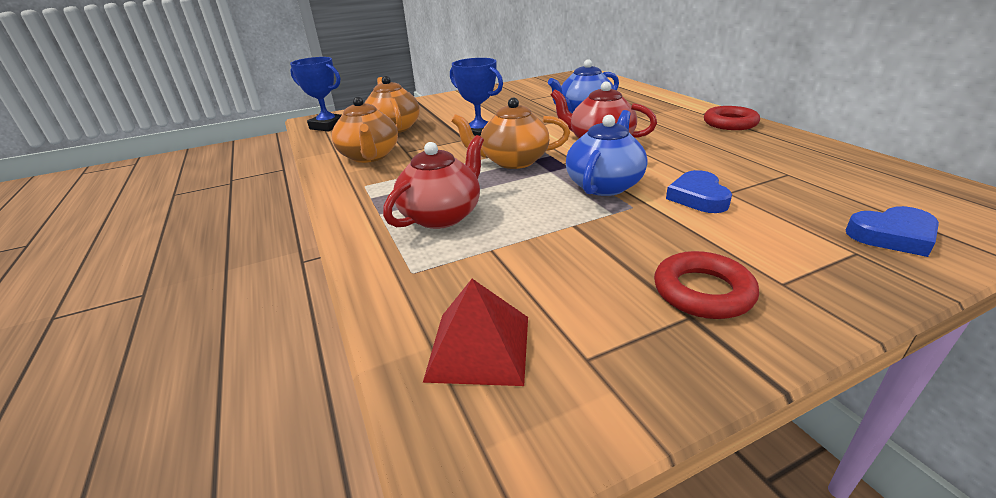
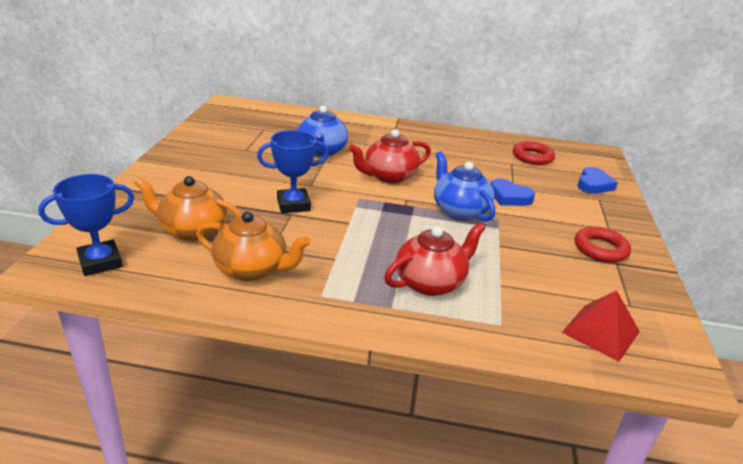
camera: 60 degrees left, 0 degrees up
(442, 215) = (431, 282): red teapot -> red teapot turned 75 degrees clockwise
(513, 161) = (374, 218): orange teapot -> none
(730, 123) = (425, 133): red ring -> red ring (532, 157)

